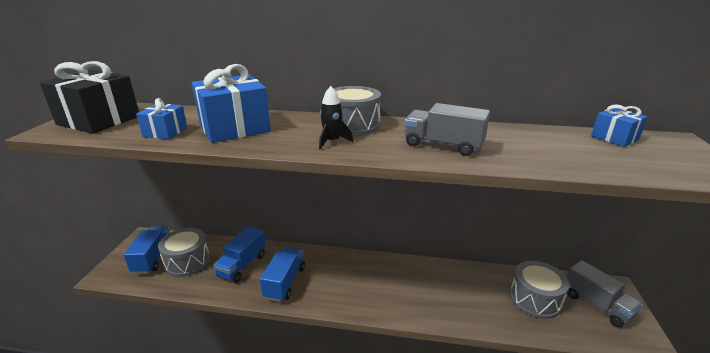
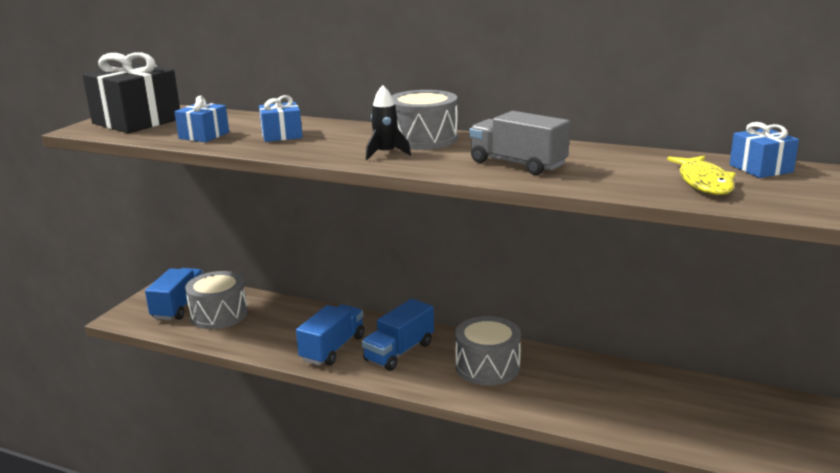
camera: 15 degrees right, 5 degrees down
(234, 128) = (281, 135): blue gift -> blue gift, size x0.53
(242, 265) = (285, 325): blue truck -> blue truck (399, 352)
(534, 300) = (670, 406): grey drum -> grey drum (487, 367)
(592, 154) = (704, 182): none -> yellow fish
(596, 305) = (763, 423): grey truck -> none

